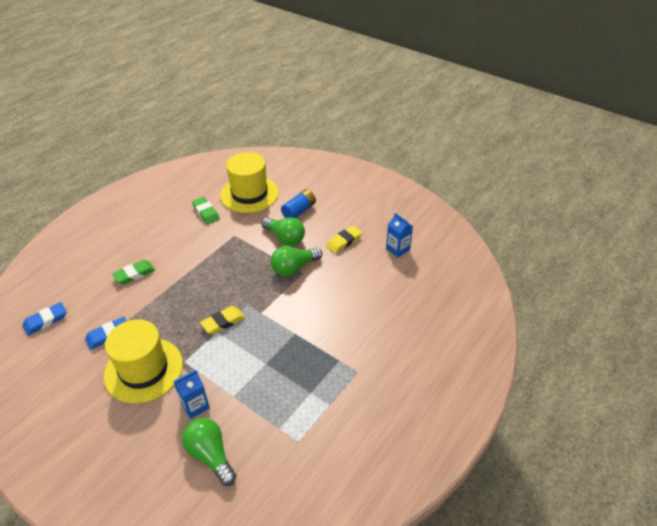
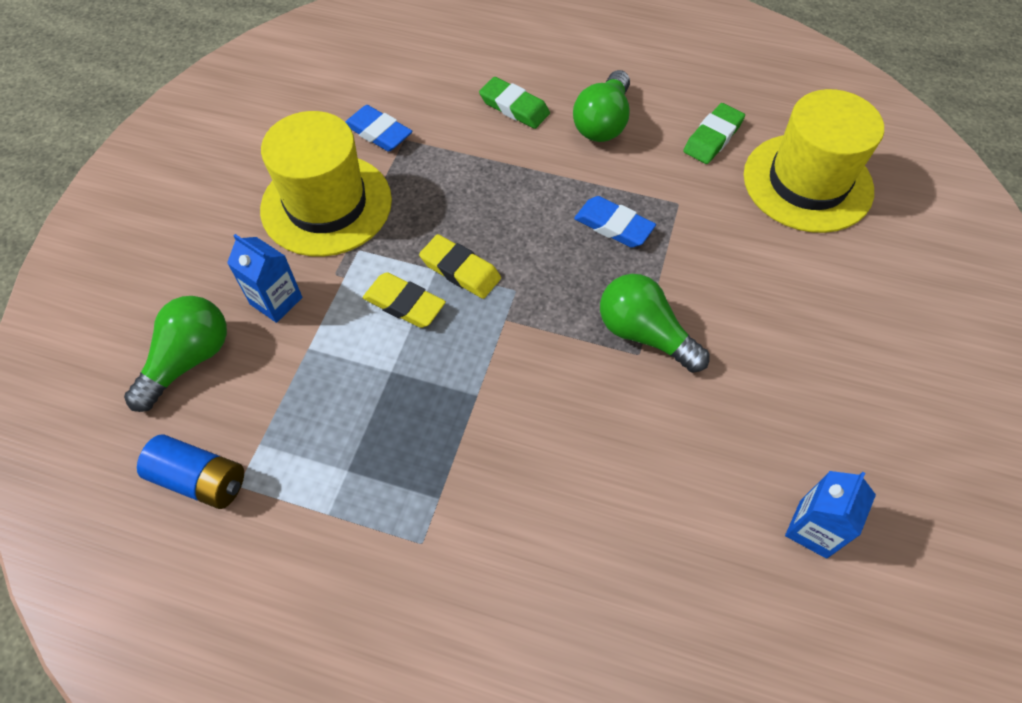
camera: 70 degrees right, 15 degrees up
(46, 320) = (380, 52): blue eraser -> blue eraser (613, 226)
(285, 238) = (718, 288): green light bulb -> green light bulb (603, 122)
(299, 211) = (813, 285): blue battery -> blue battery (200, 480)
(344, 241) = (772, 402): yellow eraser -> yellow eraser (404, 303)

